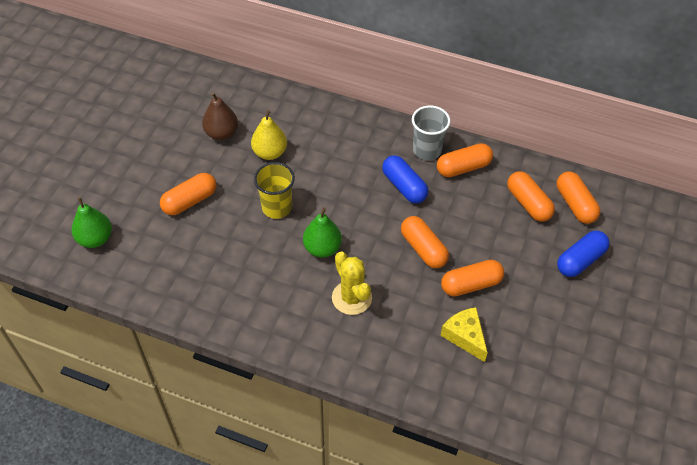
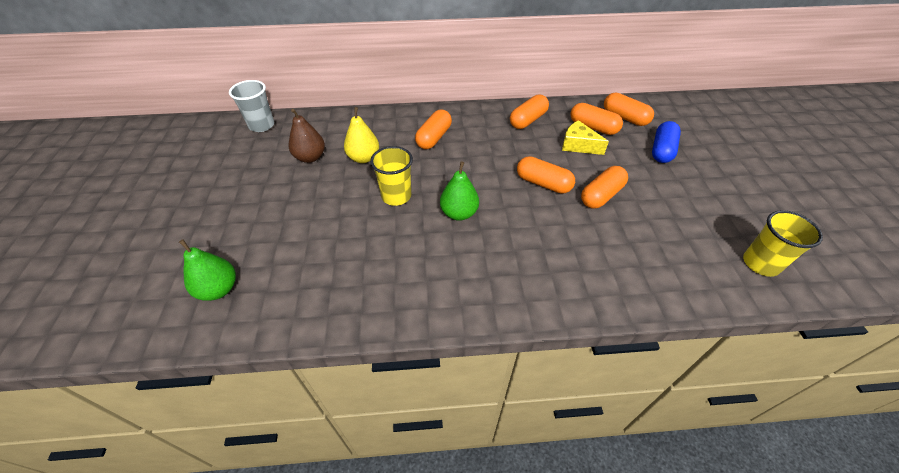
camera: 25 degrees left, 5 degrees down
(190, 201) = (308, 219): orange capsule -> orange capsule (434, 138)
(351, 298) = (513, 243): yellow cactus -> none
(404, 186) = (493, 146): blue capsule -> none
(427, 150) = (492, 118): grey cup -> grey cup (261, 125)
(465, 336) = (631, 236): yellow cheese -> yellow cheese (578, 145)
(566, 413) = (760, 263): none -> yellow cup

